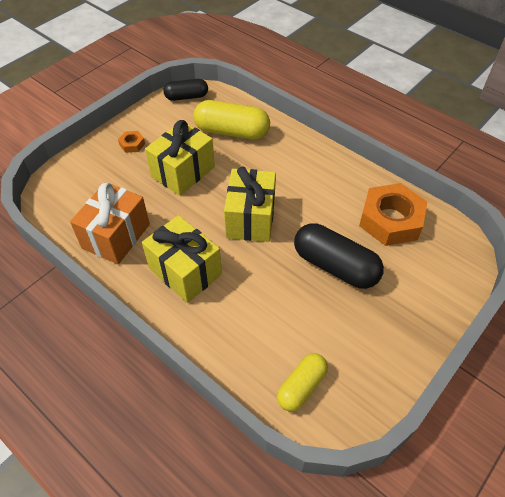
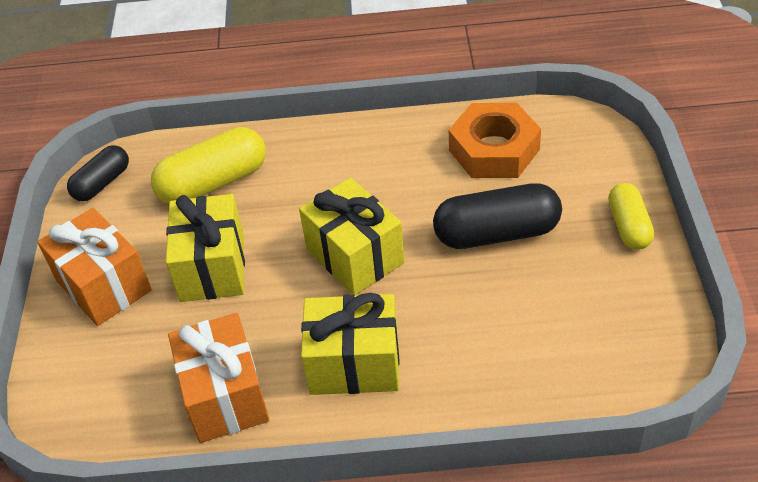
camera: 40 degrees left, 5 degrees down
(132, 144) = (104, 285): orange nut -> orange gift
(301, 387) = (602, 365): yellow capsule -> yellow capsule (629, 226)

